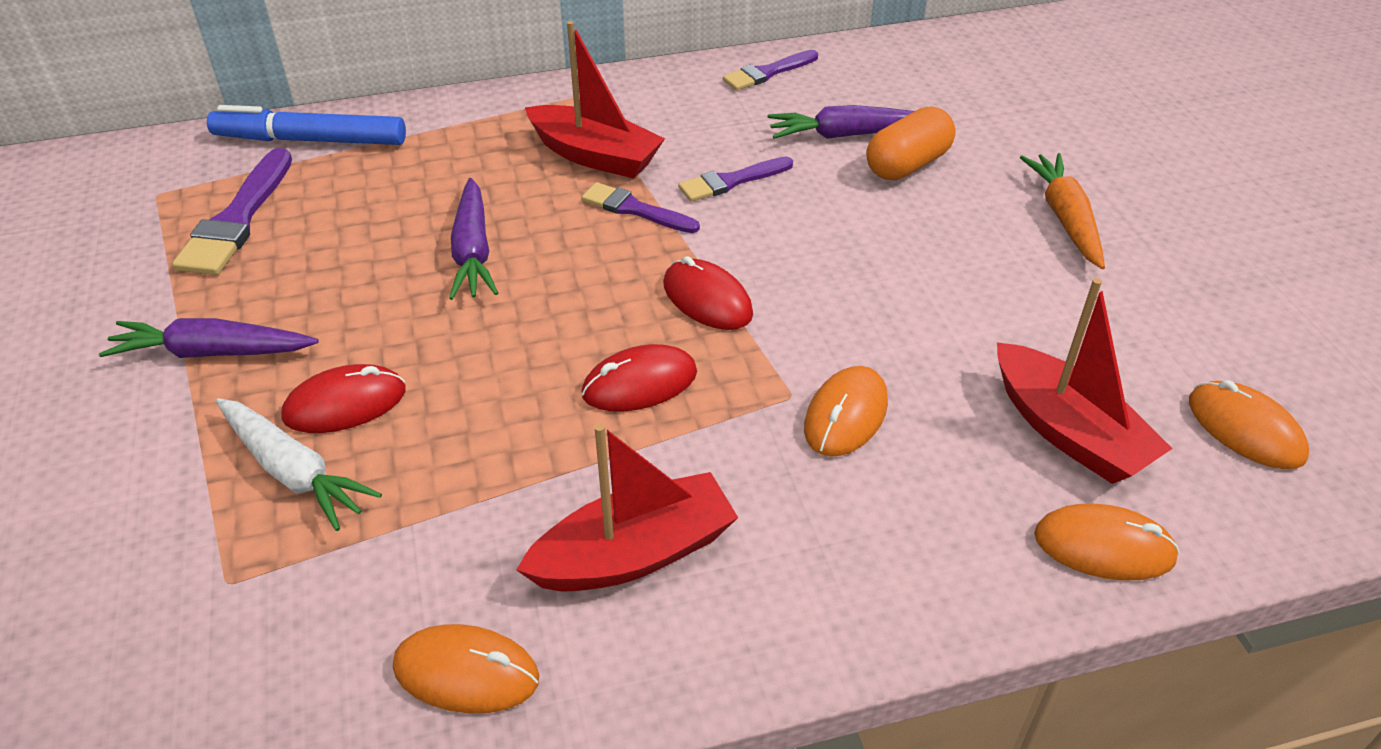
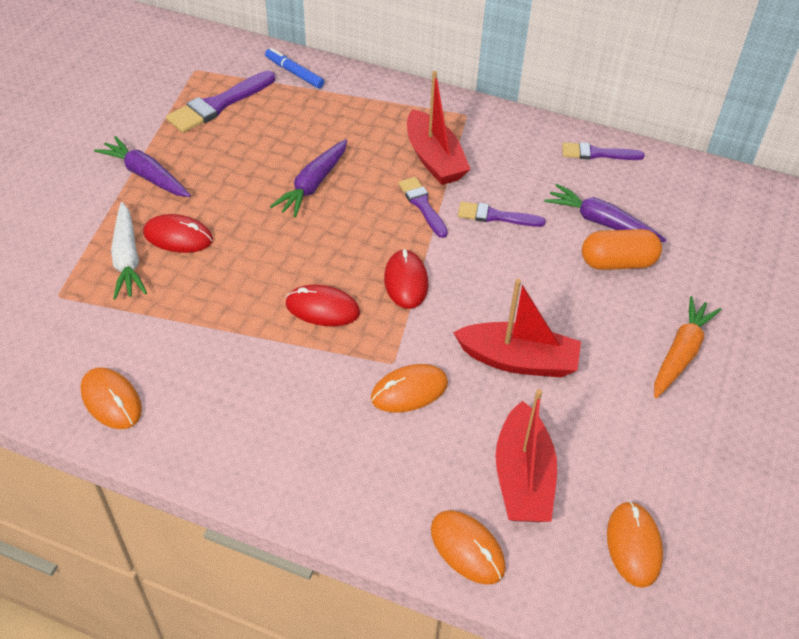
camera: 35 degrees right, 5 degrees up
(311, 140) = (294, 73): blue marker -> blue marker, size x0.60
(634, 554) = (232, 394): red boat -> red boat (518, 360)

